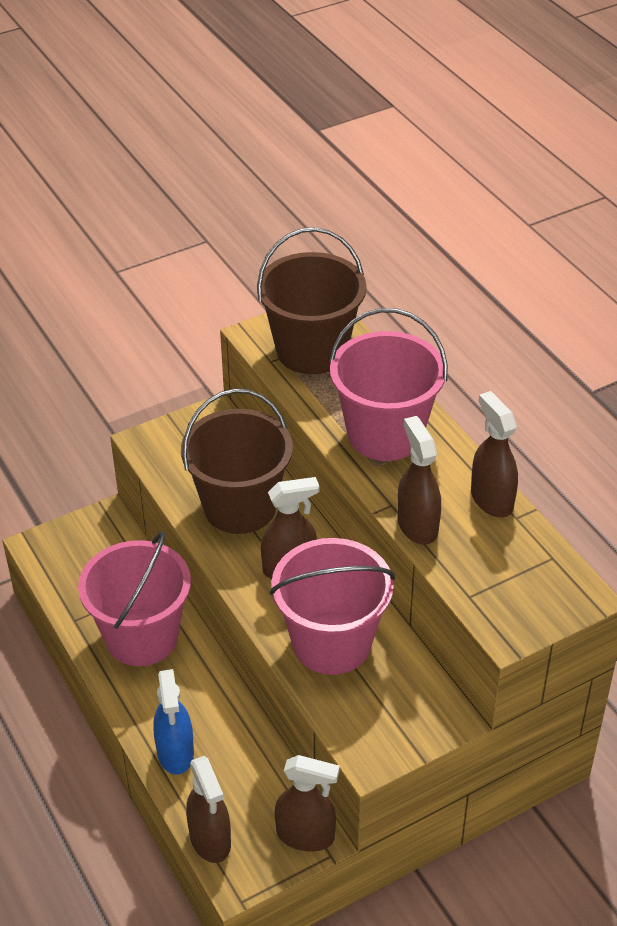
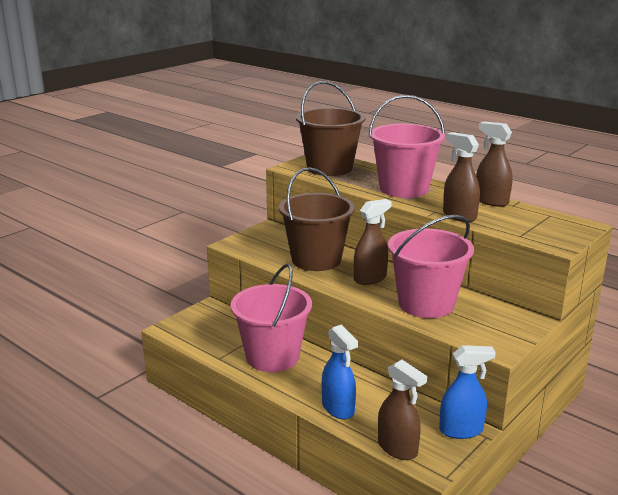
camera: 20 degrees left, 20 degrees down
(306, 835) = (461, 430): brown spray bottle -> blue spray bottle

